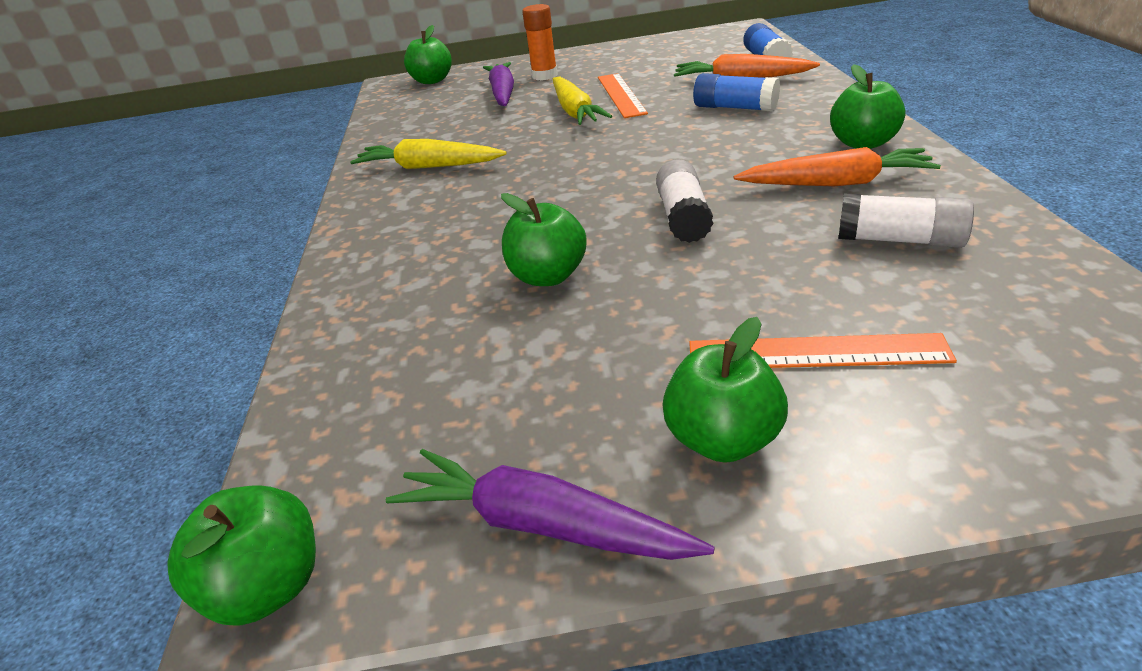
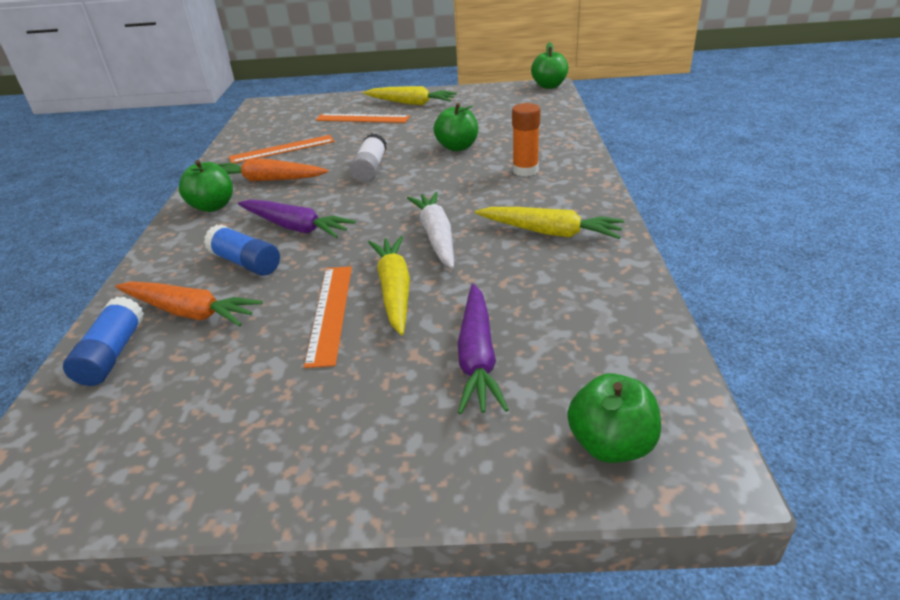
camera: 175 degrees left, 0 degrees up
(541, 524) = (471, 92): purple carrot -> purple carrot (295, 227)
(544, 76) = (407, 398): orange glue stick -> orange glue stick (525, 170)
(549, 149) = (436, 236): none -> white carrot
(723, 440) = (410, 103): green apple -> yellow carrot
(899, 240) = (282, 149): white glue stick -> orange ruler

